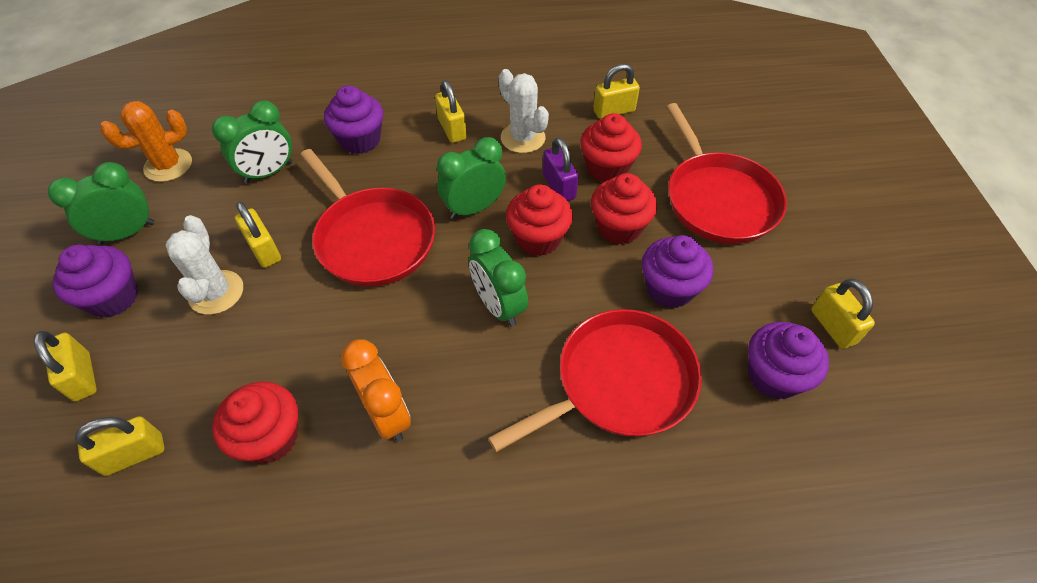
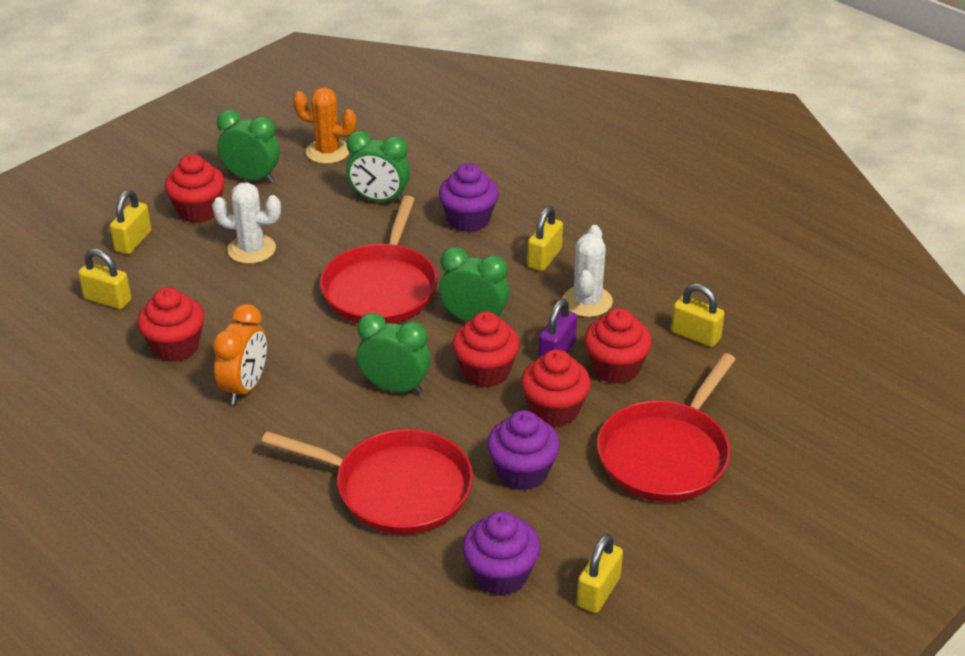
camera: 50 degrees right, 15 degrees down
(113, 297) = (198, 210): purple cupcake -> red cupcake
(216, 292) = (251, 249): white cactus -> white cactus turned 60 degrees clockwise
(264, 250) = (310, 245): yellow padlock -> none
(498, 306) = (395, 387): green clock -> green clock turned 90 degrees clockwise

